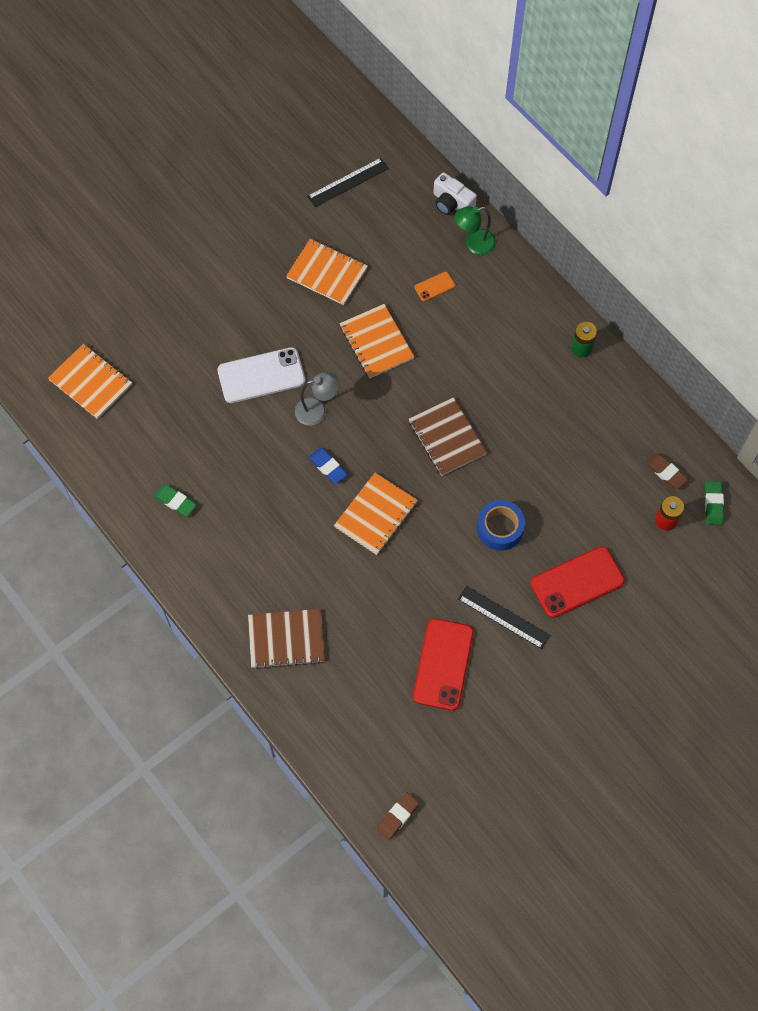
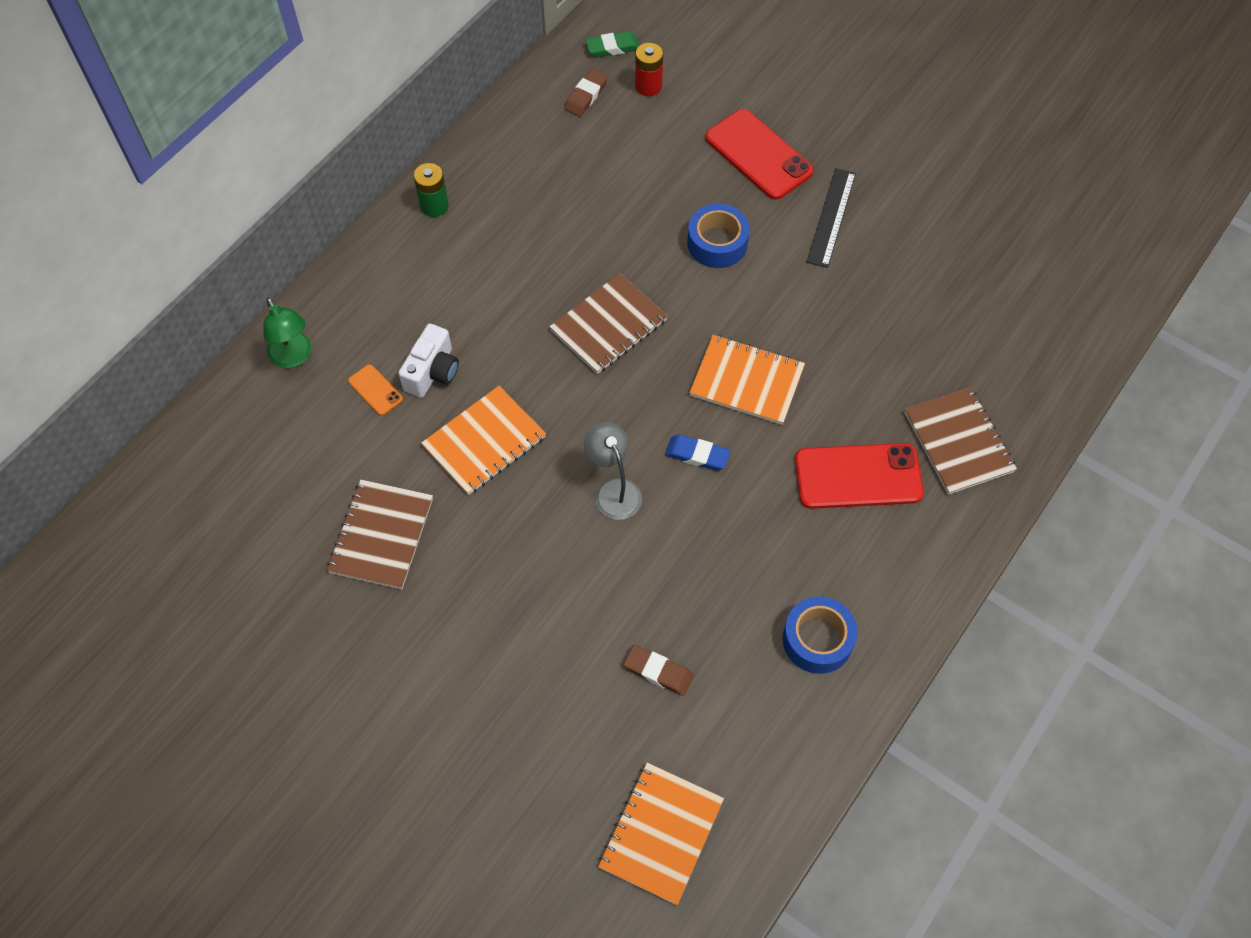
camera: 105 degrees left, 5 degrees down
(175, 501) = (817, 639): green eraser -> blue tape
(261, 375) = (579, 580): white phone -> none
(327, 273) = (381, 535): orange notebook -> brown notebook
(328, 467) = (697, 455): blue eraser -> blue eraser turned 75 degrees clockwise
(348, 182) = (209, 547): black ruler -> none
(397, 817) = (1118, 270): brown eraser -> brown eraser (658, 672)
(443, 664) = (916, 265): red phone -> red phone (858, 476)
(452, 203) = (228, 399): white camera -> white camera (432, 372)

